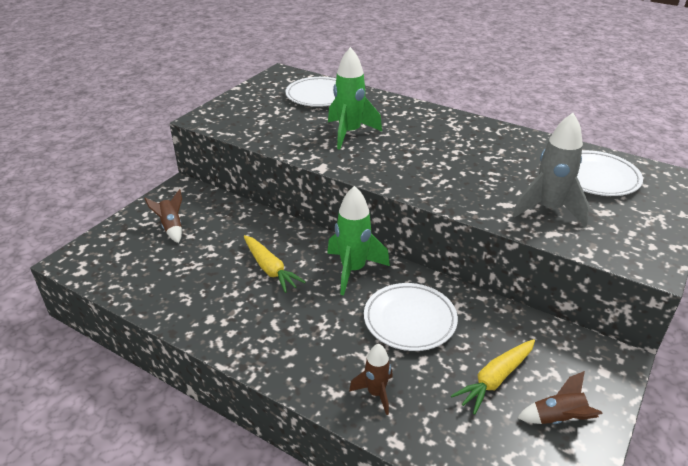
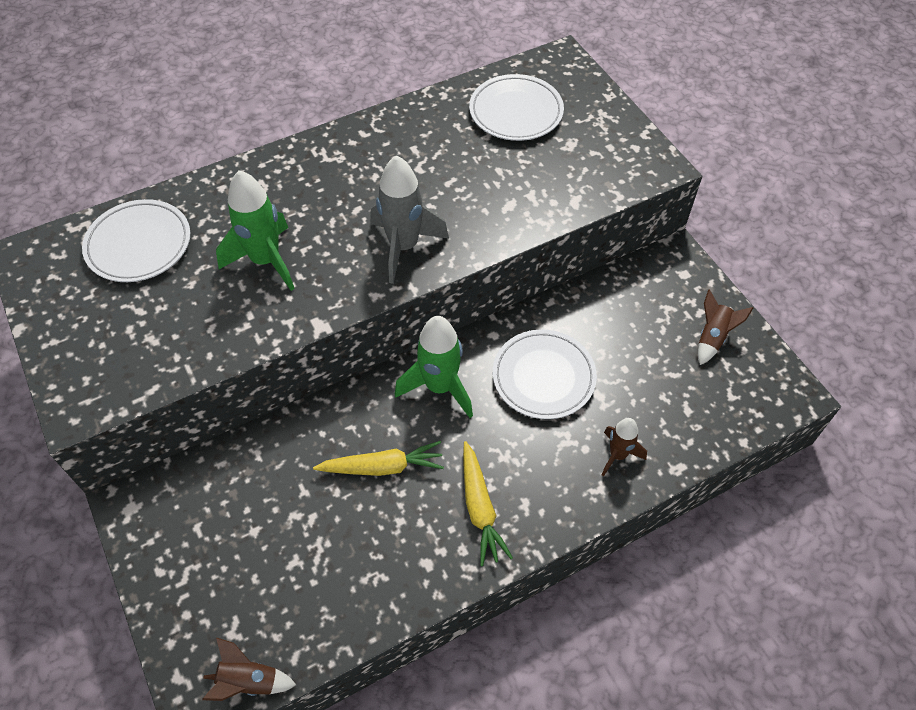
camera: 60 degrees left, 20 degrees up
(171, 227) = (219, 547): brown rocket -> brown rocket (248, 681)
(495, 379) = (651, 354): yellow carrot -> yellow carrot (480, 508)
(548, 209) = (539, 180): grey rocket -> grey rocket (404, 247)

